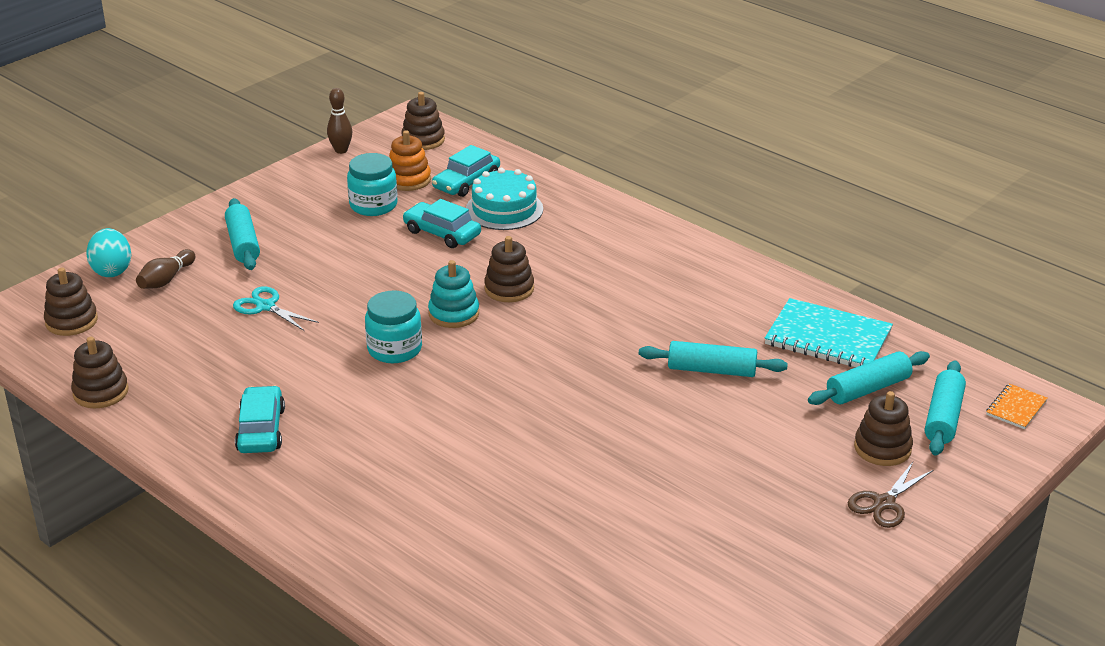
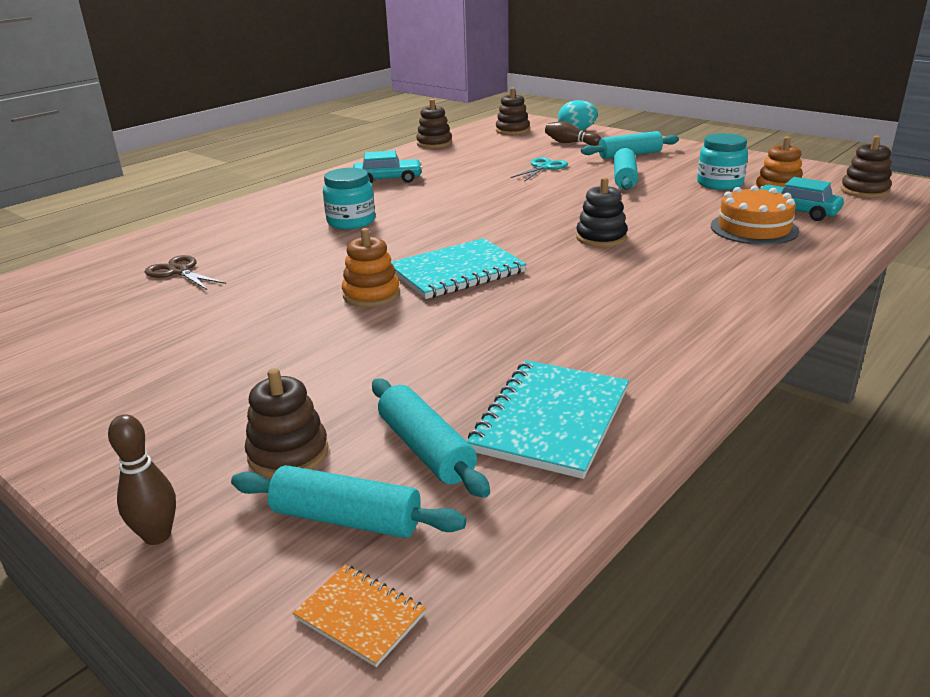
camera: 90 degrees right, 5 degrees down
(341, 150) = (808, 167): brown bowling pin -> brown bowling pin (157, 535)
(394, 349) = (491, 205): turquoise jar -> turquoise jar (351, 222)
(442, 233) = (688, 208): turquoise car -> none
(454, 314) = (550, 220): turquoise stacking toy -> none
(504, 209) = (754, 228): turquoise cake -> orange cake
(509, 289) = (601, 238): brown stacking toy -> black stacking toy
(579, 375) = (456, 272): none -> turquoise notebook
(626, 425) = (371, 295): none -> orange stacking toy
(711, 370) = (467, 337): turquoise rolling pin -> turquoise rolling pin (624, 178)
(884, 503) = (176, 448): brown scissors -> brown scissors (179, 272)

